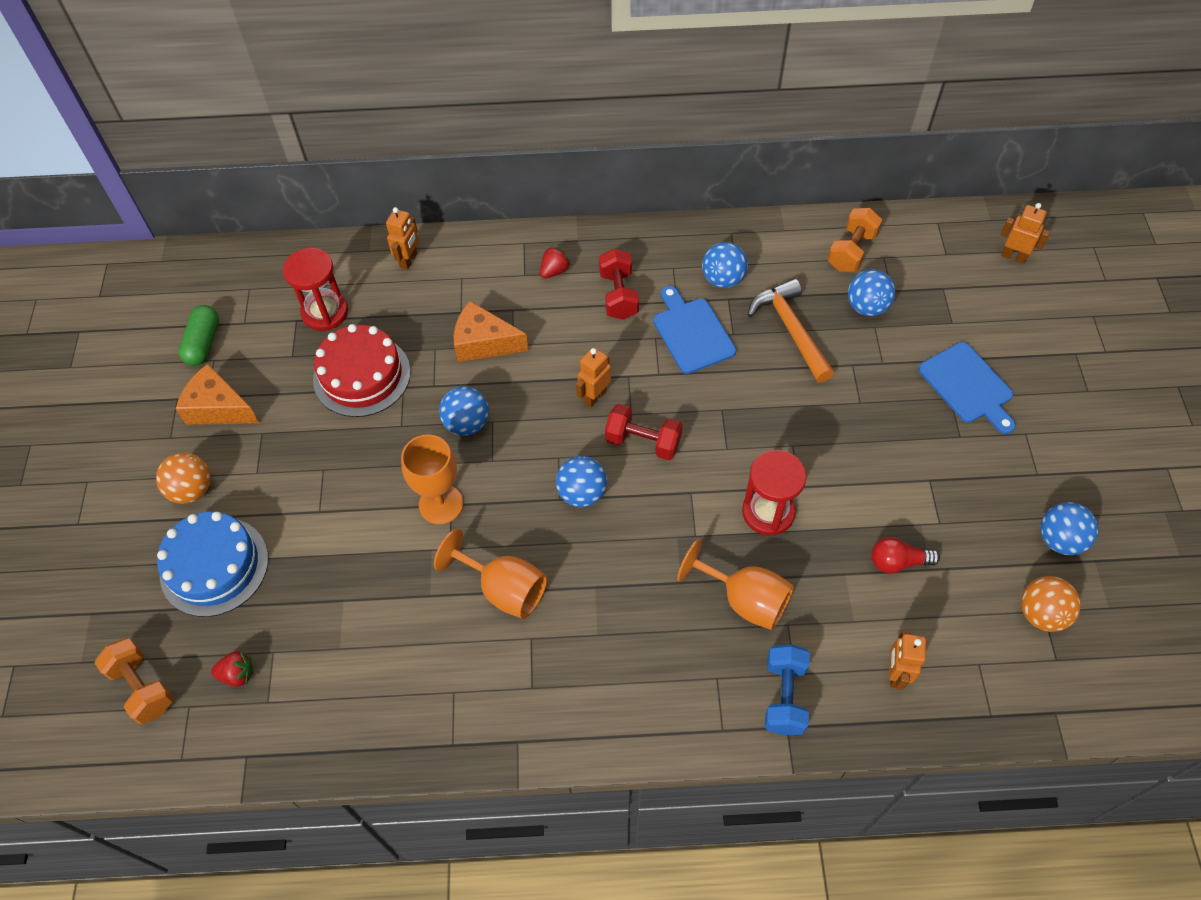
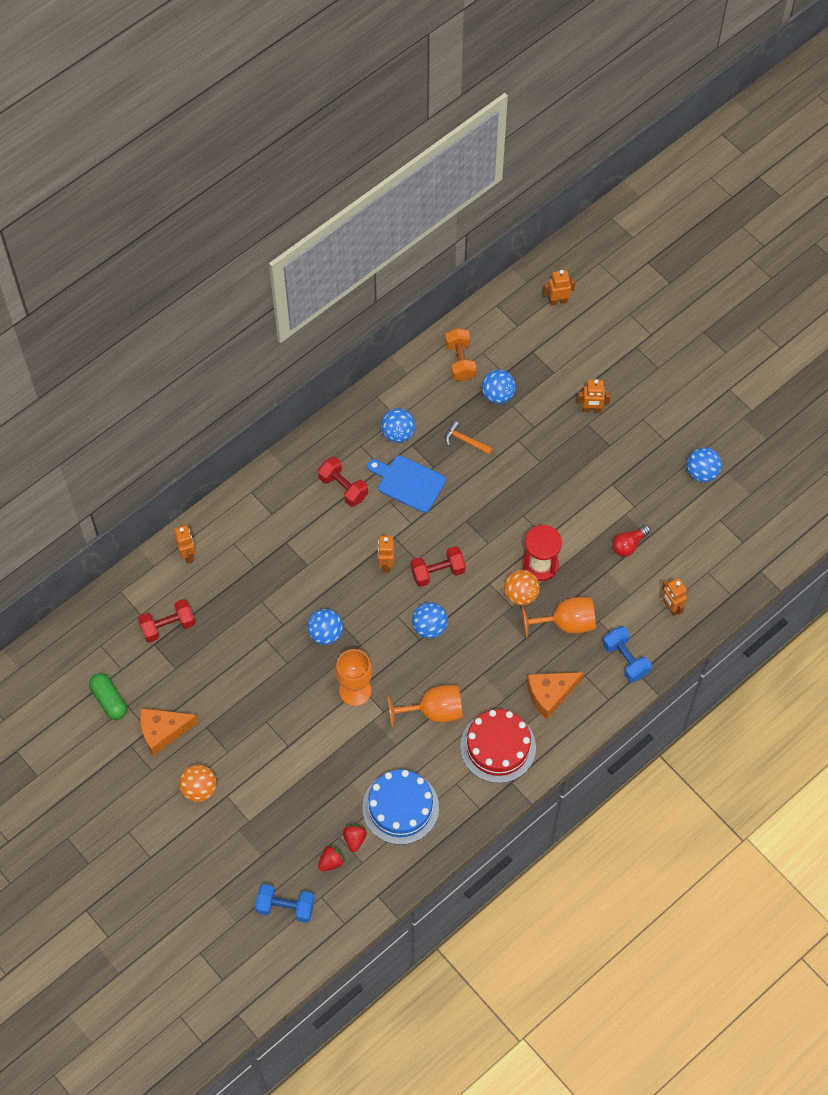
camera: 40 degrees left, 5 degrees up
(142, 687) = (285, 907): orange dumbbell -> blue dumbbell
(214, 566) = (258, 819): blue cake -> blue cake (400, 807)
(325, 312) = (168, 626): red hourglass -> red dumbbell
(362, 375) = (232, 649): red cake -> red cake (498, 747)
(484, 343) = (288, 576): orange cheese -> orange cheese (550, 694)
(554, 271) = (288, 498): red strawberry -> red strawberry (354, 839)
(791, 330) = (465, 440): orange hammer -> orange hammer, size x0.57
(968, 386) = (591, 409): blue cutting board -> orange robot
(1041, 614) = (719, 522): orange ball -> orange ball (520, 594)

